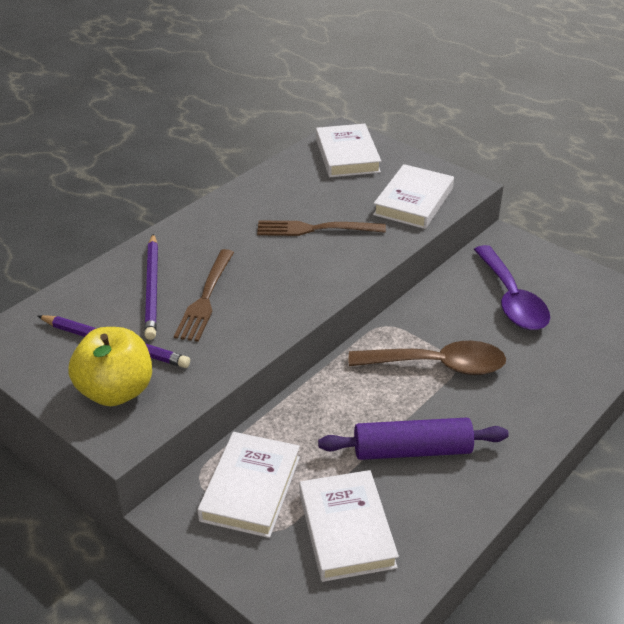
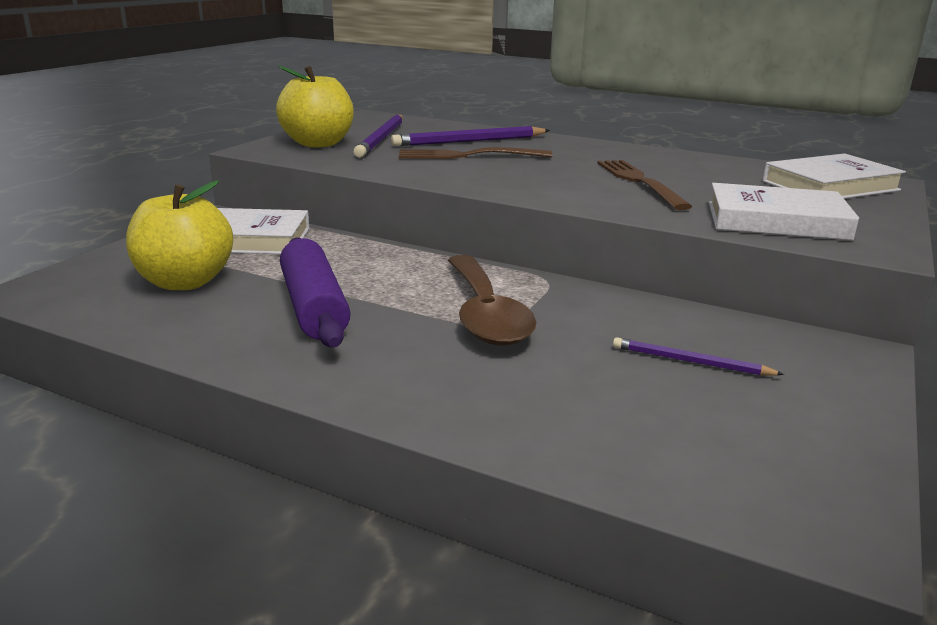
camera: 75 degrees right, 15 degrees down
(346, 529) = (185, 282): white book -> yellow apple
(511, 299) = (690, 362): purple spoon -> purple pencil

